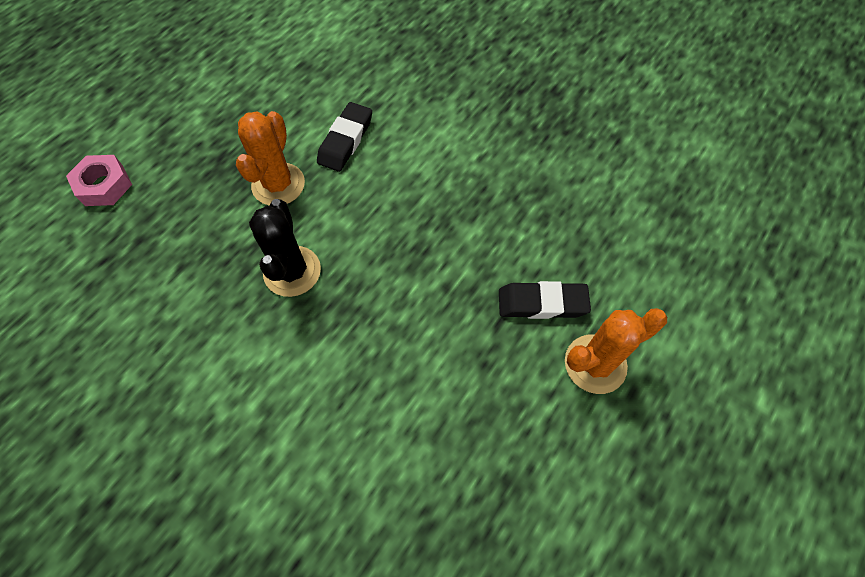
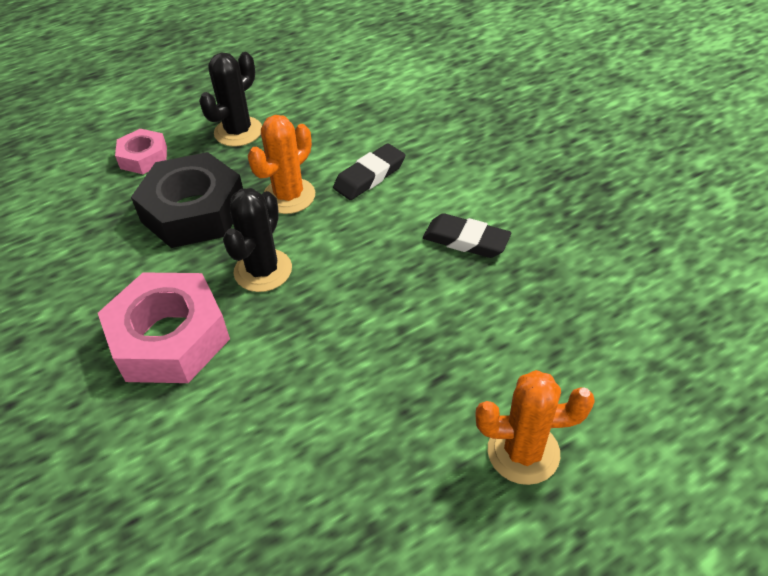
camera: 25 degrees right, 15 degrees down
(190, 229) = (193, 211): none -> black nut
(191, 128) = (238, 132): none -> black cactus
(236, 372) = (170, 338): none -> pink nut
(542, 303) = (493, 375): black eraser -> black eraser (466, 240)

